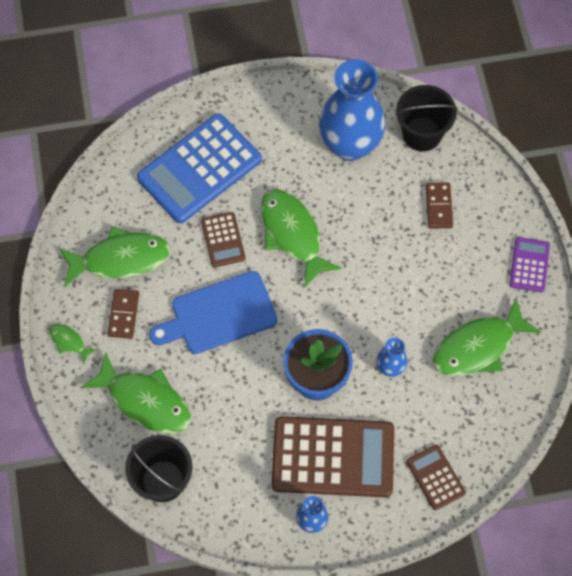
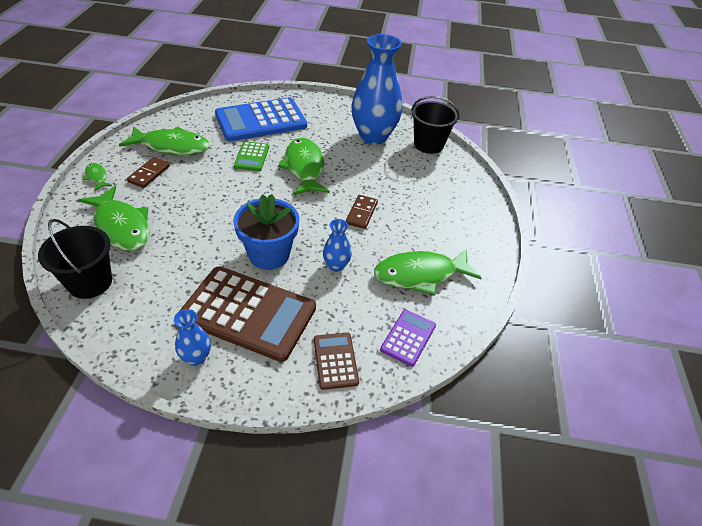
camera: 15 degrees right, 20 degrees down
(219, 314) = (219, 194): blue cutting board -> none
(223, 240) = (252, 157): brown calculator -> green calculator
(439, 206) = (424, 183): brown domino -> brown domino (361, 213)
(529, 265) = (485, 235): purple calculator -> purple calculator (408, 337)

